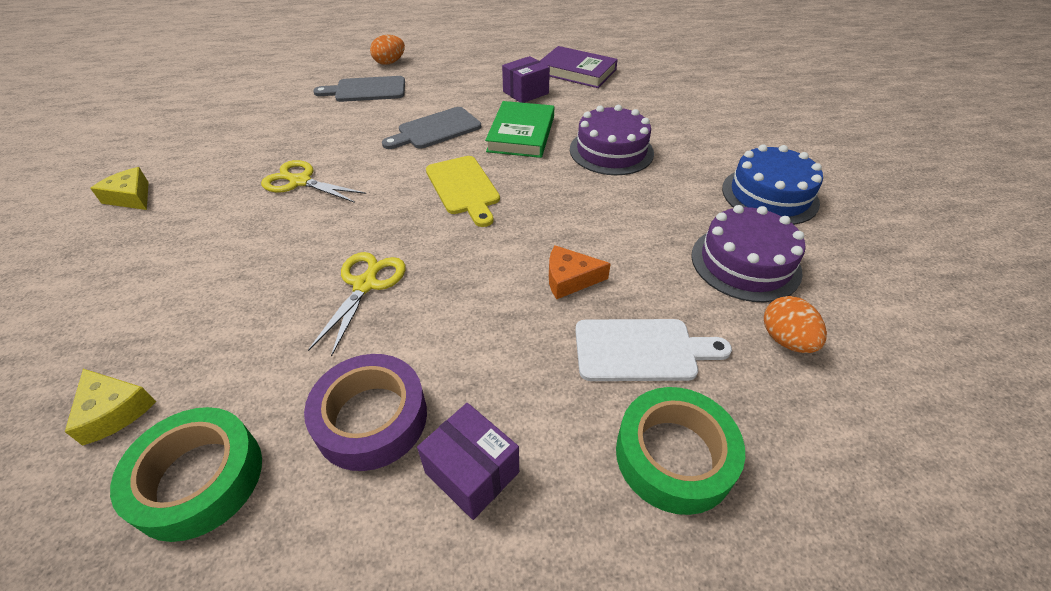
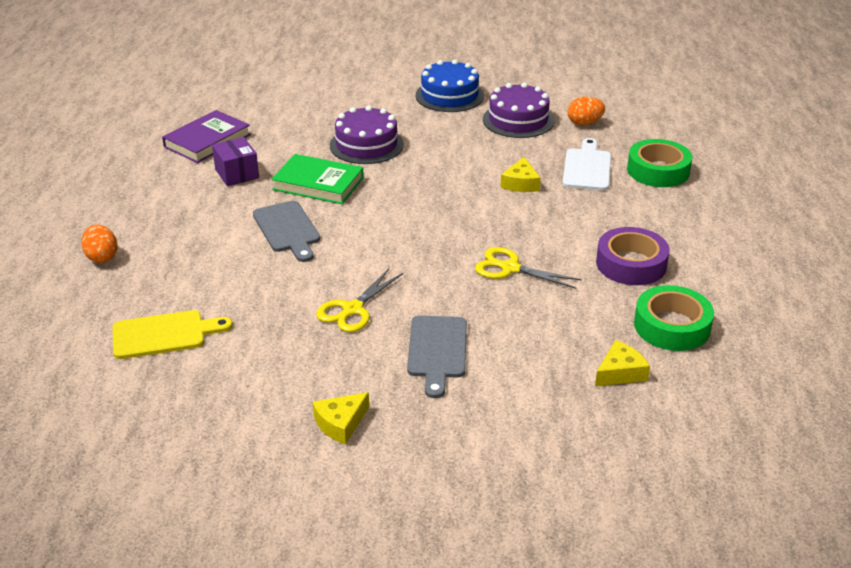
camera: 80 degrees left, 10 degrees down
(366, 90) = (170, 273): grey cutting board -> grey cutting board (437, 351)
(463, 188) = (396, 219): yellow cutting board -> yellow cutting board (164, 334)
(472, 472) = (667, 231): purple box -> none
(570, 279) = (521, 183): orange cheese -> yellow cheese

